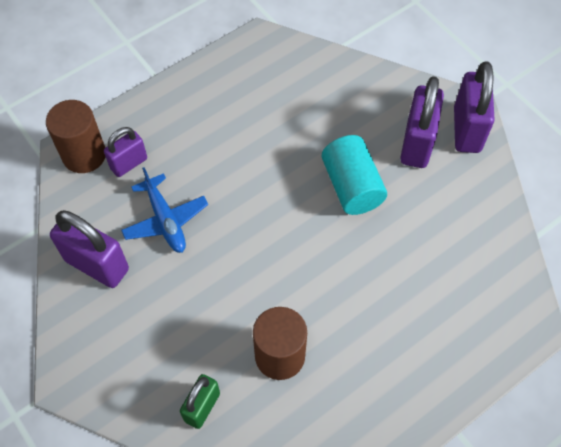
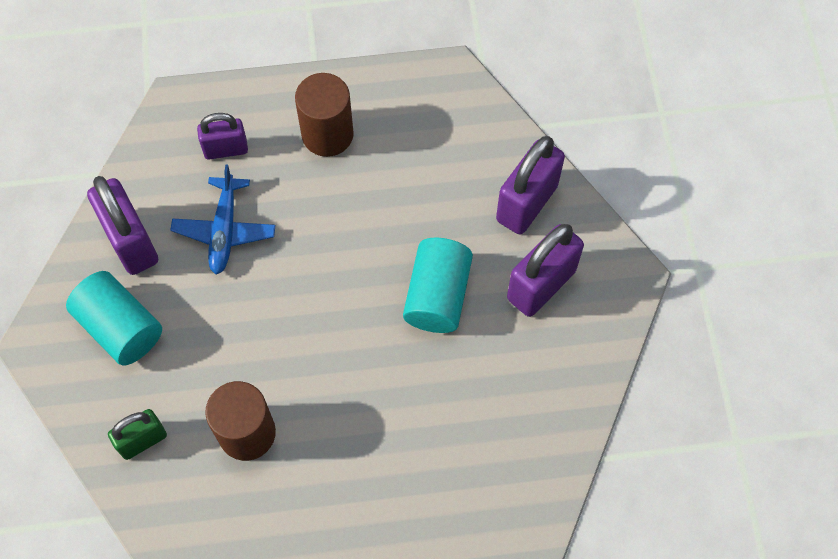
camera: 30 degrees right, 5 degrees up
(84, 155) = (188, 117): brown cylinder -> brown cylinder (327, 134)
(129, 332) = (120, 327): none -> turquoise cylinder
(467, 129) = (609, 298): purple padlock -> purple padlock (527, 203)

